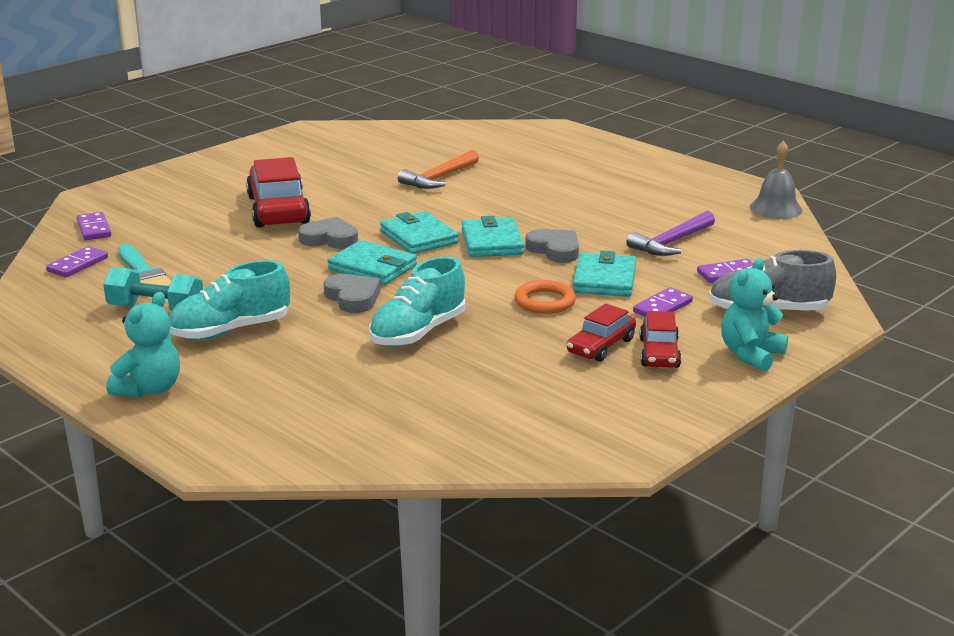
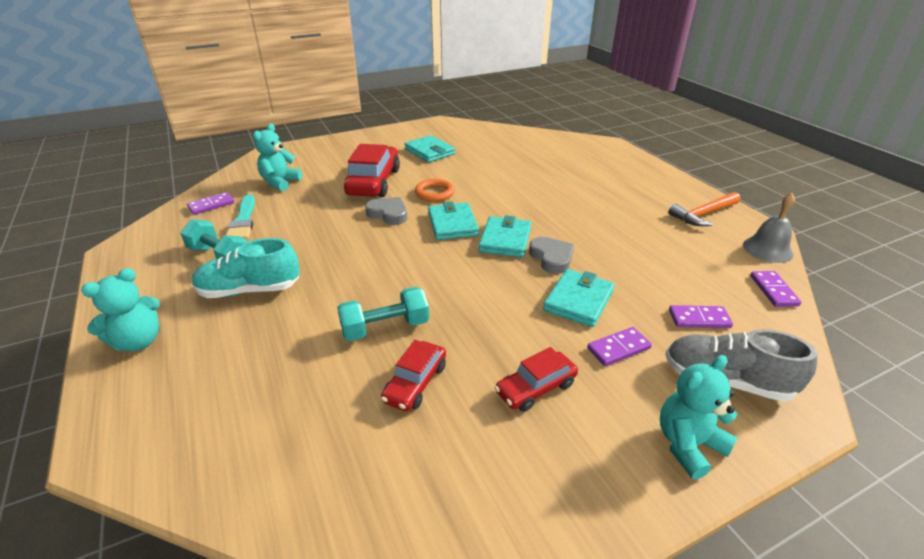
camera: 20 degrees right, 10 degrees up
(94, 229) = (249, 177): purple domino -> purple domino (773, 290)
(147, 228) = (280, 182): none -> turquoise teddy bear
(353, 298) = (363, 276): grey heart -> none
(372, 267) = (399, 247): turquoise wallet -> turquoise wallet (429, 152)
(418, 332) = (385, 328): turquoise shoe -> turquoise dumbbell
(439, 178) = (501, 173): orange hammer -> orange hammer (703, 214)
(544, 301) = (513, 315): orange ring -> orange ring (434, 193)
(659, 353) = (589, 415): red car -> red car (415, 383)
(671, 243) = (657, 270): purple hammer -> none

